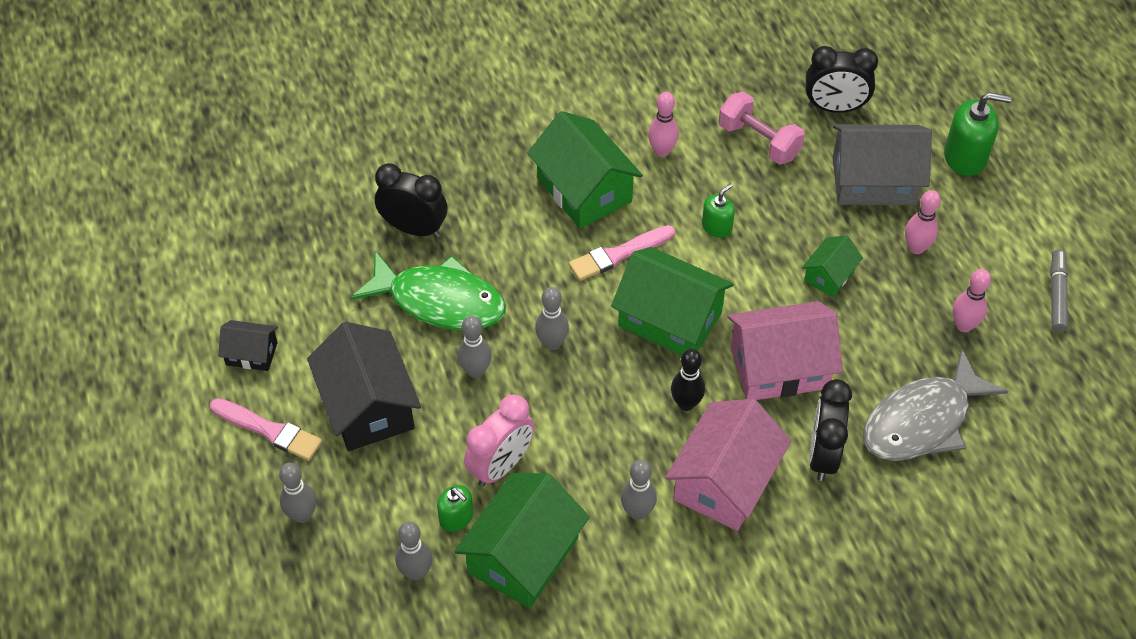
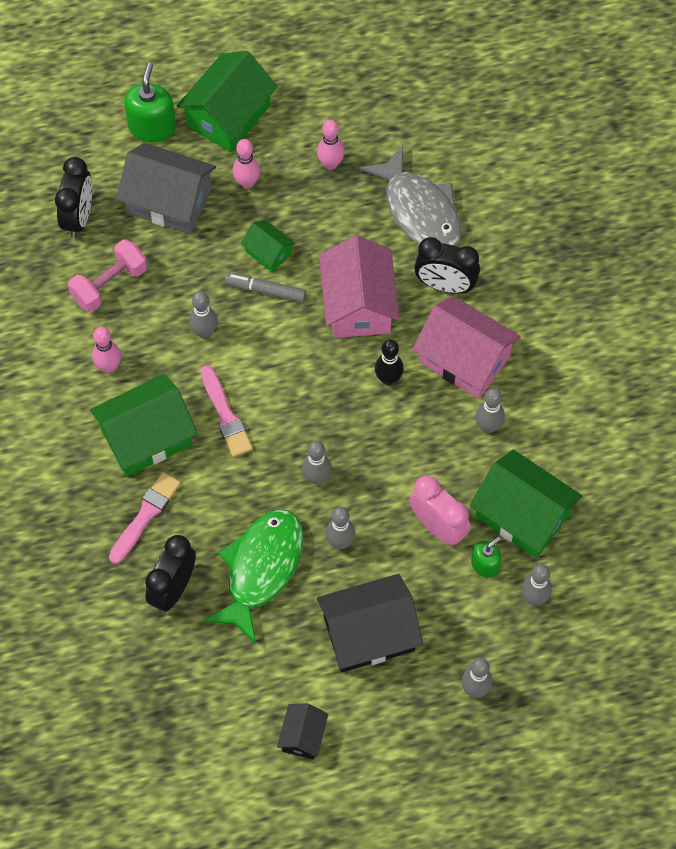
camera: 85 degrees left, 10 degrees up
(269, 430) = (387, 718): pink brush -> pink brush (145, 515)
(670, 319) = (301, 381): green house -> green house (228, 116)
(717, 227) = (204, 332): green soap dispenser -> grey bowling pin
(873, 181) = (169, 201): grey house -> grey house turned 75 degrees counterclockwise
(1057, 295) = (307, 92): grey marker -> grey marker (265, 290)

